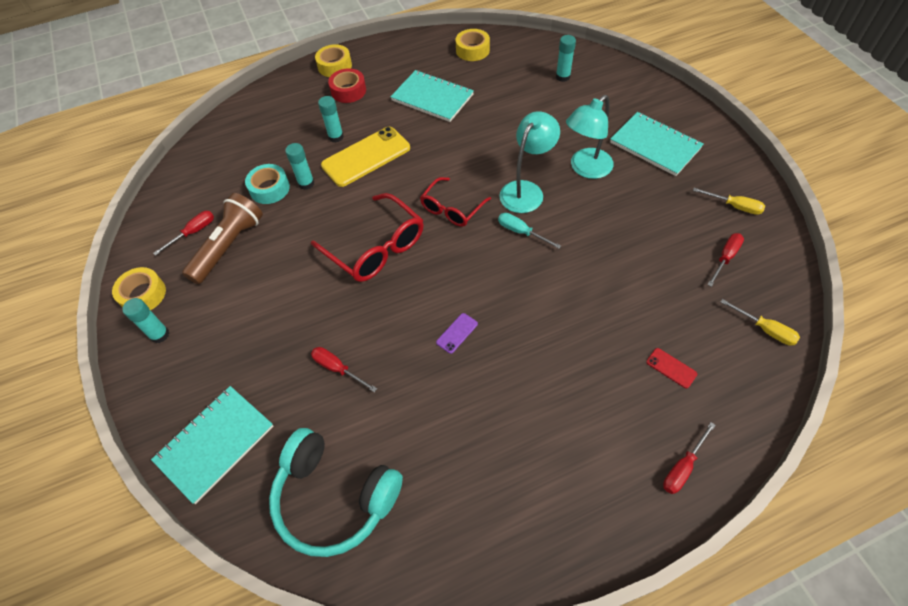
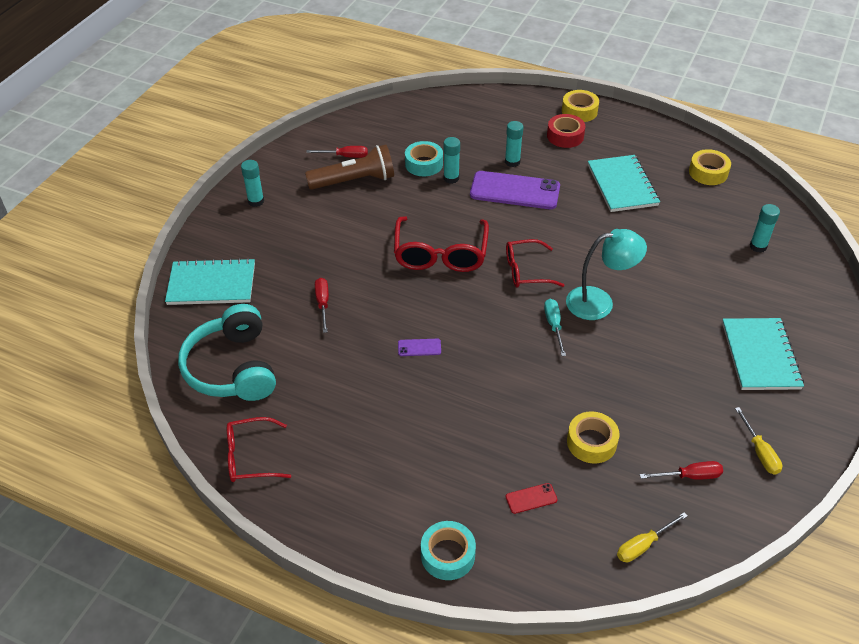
camera: 45 degrees right, 10 degrees down
(143, 294) = (274, 171): yellow tape -> yellow tape (591, 442)
(366, 157) = (514, 191): yellow phone -> purple phone
(453, 556) = (250, 457): none -> red glasses
(585, 169) = (671, 325): turquoise lamp -> none
(671, 368) = (531, 498): red phone -> red phone turned 75 degrees clockwise
(682, 467) = (448, 555): red screwdriver -> turquoise tape
(765, 329) = (643, 545): yellow screwdriver -> yellow screwdriver turned 60 degrees clockwise

